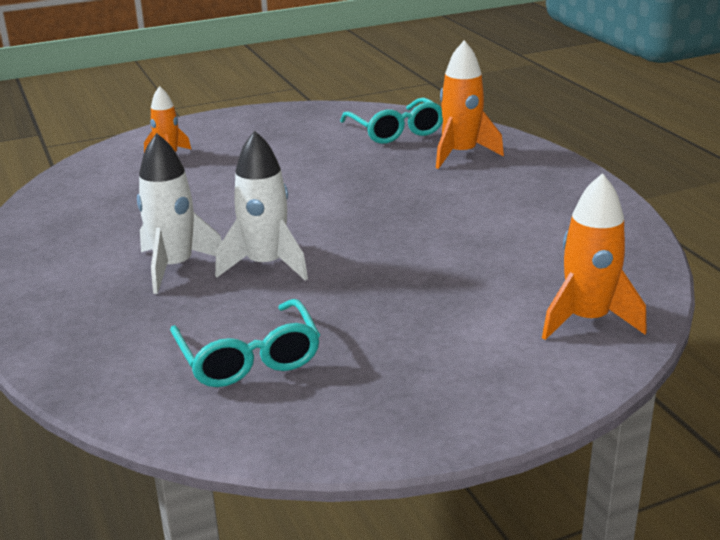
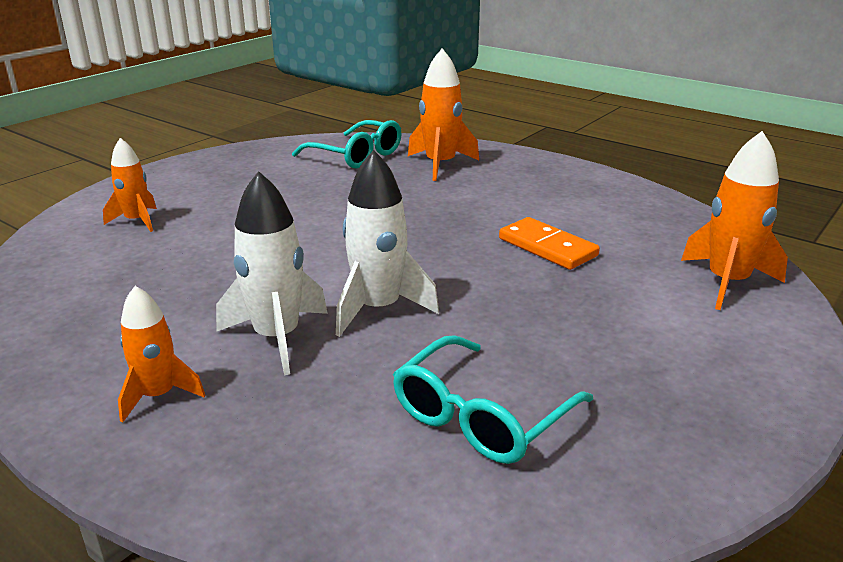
camera: 30 degrees left, 0 degrees up
(67, 284) = (158, 396): none -> orange rocket
(249, 358) = (481, 416): turquoise glasses -> turquoise glasses turned 90 degrees clockwise
(462, 250) = (547, 247): none -> orange domino

